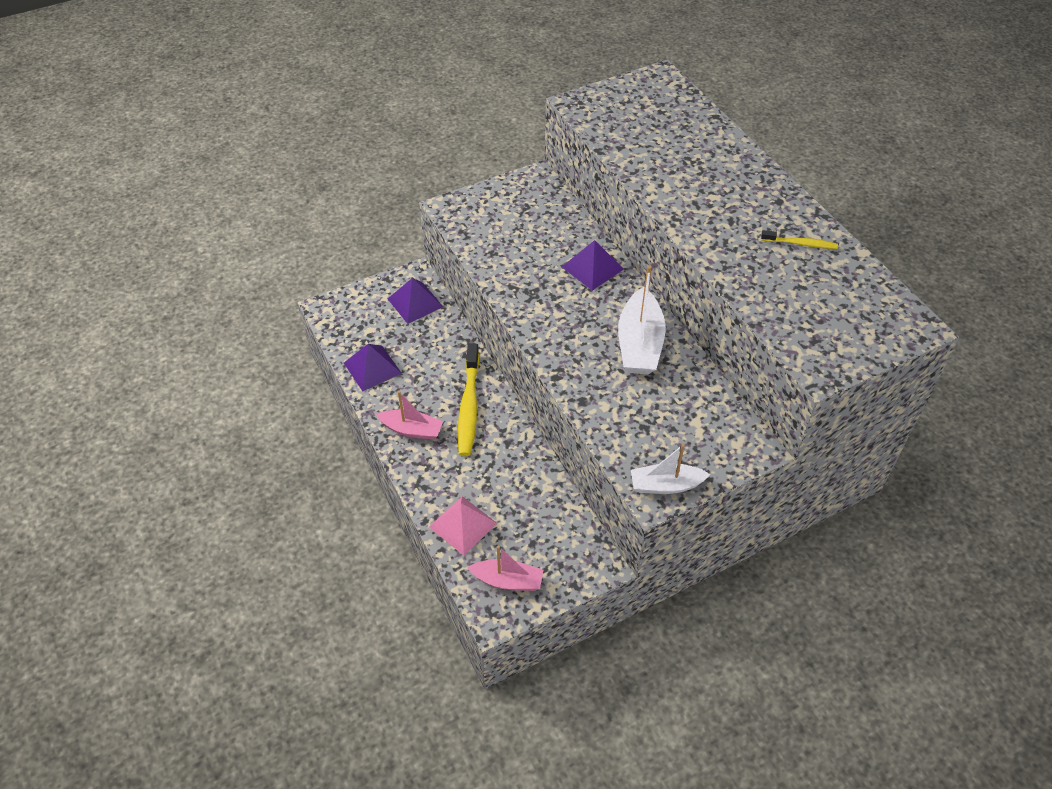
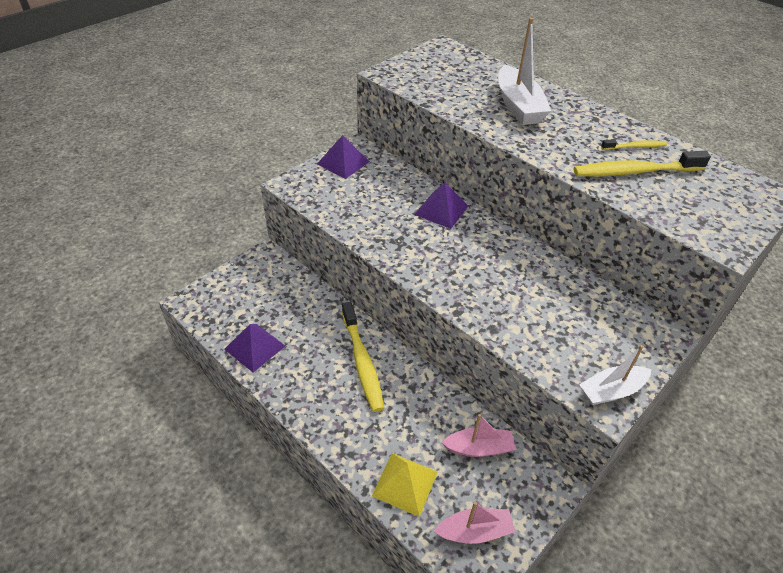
camera: 20 degrees left, 5 degrees down
(412, 430) = (316, 398): pink boat -> pink boat (478, 448)
(415, 302) = (274, 278): purple pyramid -> purple pyramid (343, 162)
(463, 525) = (405, 483): pink pyramid -> yellow pyramid
(639, 344) = (515, 265): white boat -> white boat (518, 106)
(779, 272) = (634, 172): none -> yellow toothbrush

